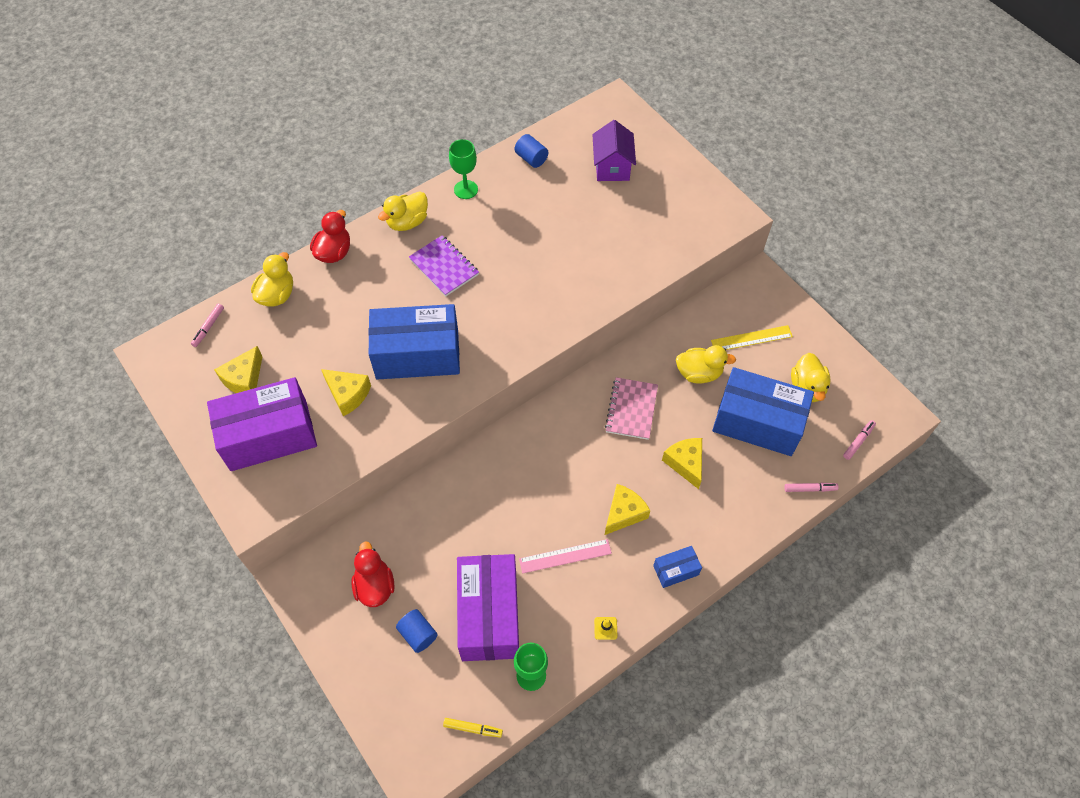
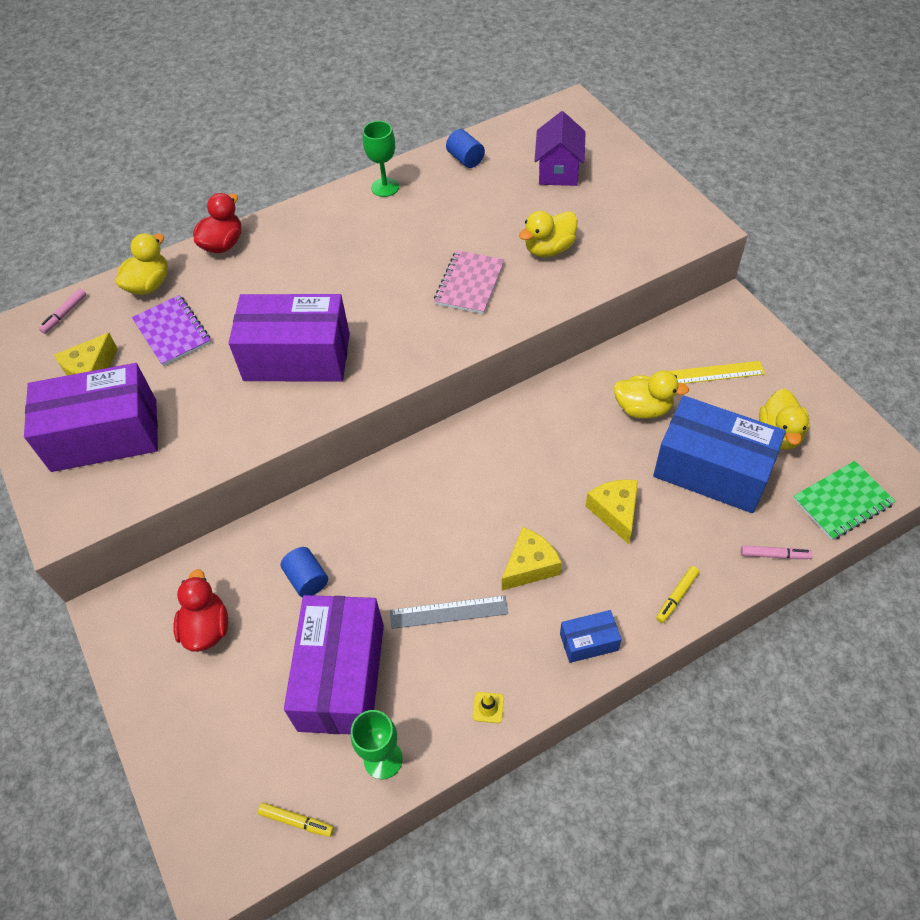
camera: 10 degrees right, 5 degrees down
(348, 394) = (206, 396): yellow cheese -> none
(407, 222) = (312, 217): yellow duck -> yellow duck (549, 249)
(417, 354) = (297, 357): blue box -> purple box
(418, 634) = (248, 692): blue cylinder -> blue cylinder (307, 579)
(444, 267) = (346, 265): purple notebook -> purple notebook (172, 332)
(565, 556) = (448, 612): pink ruler -> grey ruler
(631, 409) = (554, 444): pink notebook -> pink notebook (469, 284)
(739, 528) = (677, 596): none -> yellow marker
(858, 441) = (842, 502): pink marker -> green notebook

